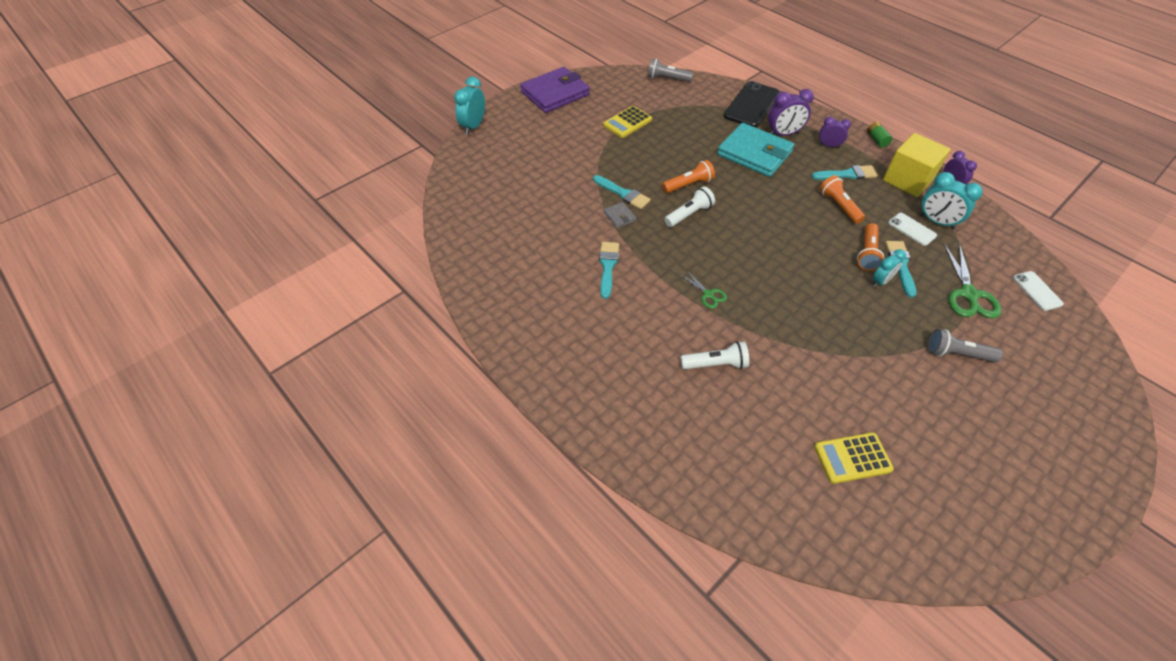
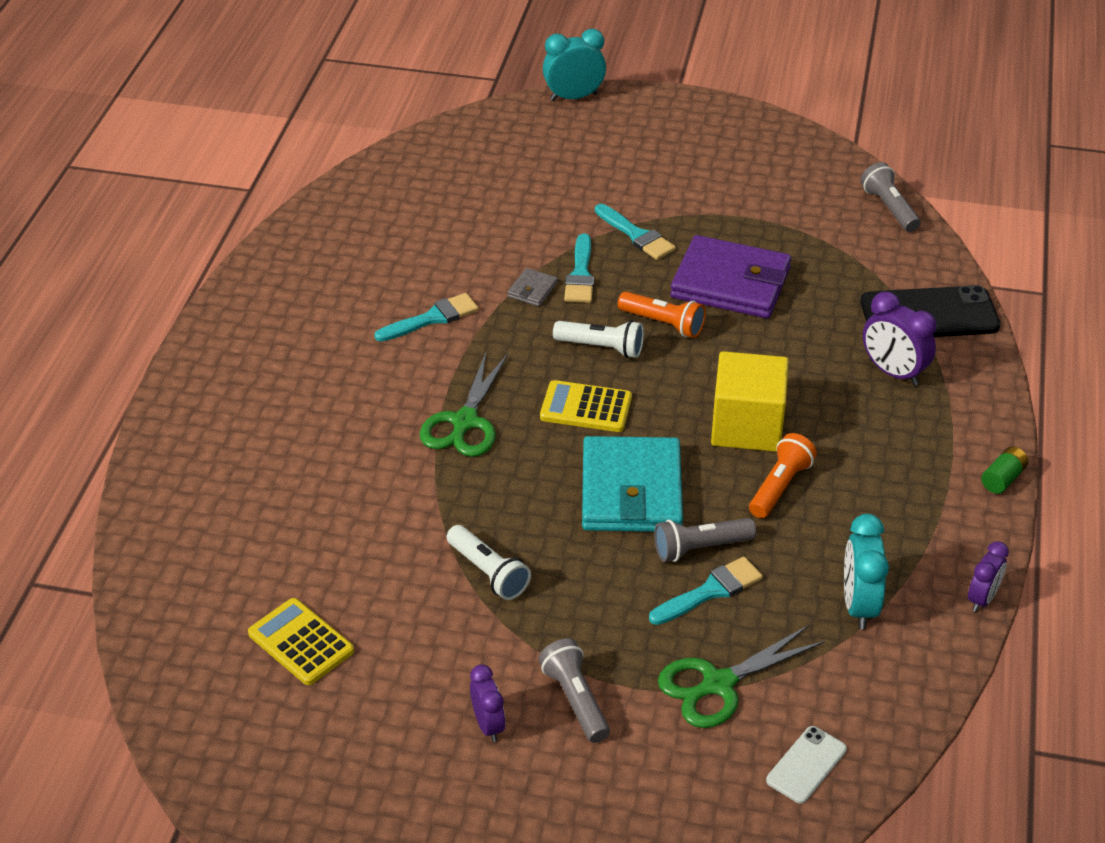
camera: 55 degrees right, 10 degrees down
(555, 93) = (723, 127): purple wallet -> purple wallet (730, 283)
(627, 122) = (736, 215): yellow calculator -> yellow calculator (586, 408)
(708, 294) = (465, 422): green scissors -> green scissors, size x1.83
(715, 364) = (351, 472): white flashlight -> white flashlight (488, 572)
(754, 153) = (808, 360): turquoise wallet -> turquoise wallet (631, 491)
(828, 146) = (921, 430): purple clock -> purple clock (488, 725)
(847, 174) = (869, 473): turquoise brush -> turquoise brush (636, 235)
(867, 253) = (700, 548): orange flashlight -> grey flashlight
(881, 281) = (652, 580): turquoise clock -> none
(907, 180) = (933, 544): yellow cube -> yellow cube (747, 426)
(912, 229) = (809, 582): white phone -> none

